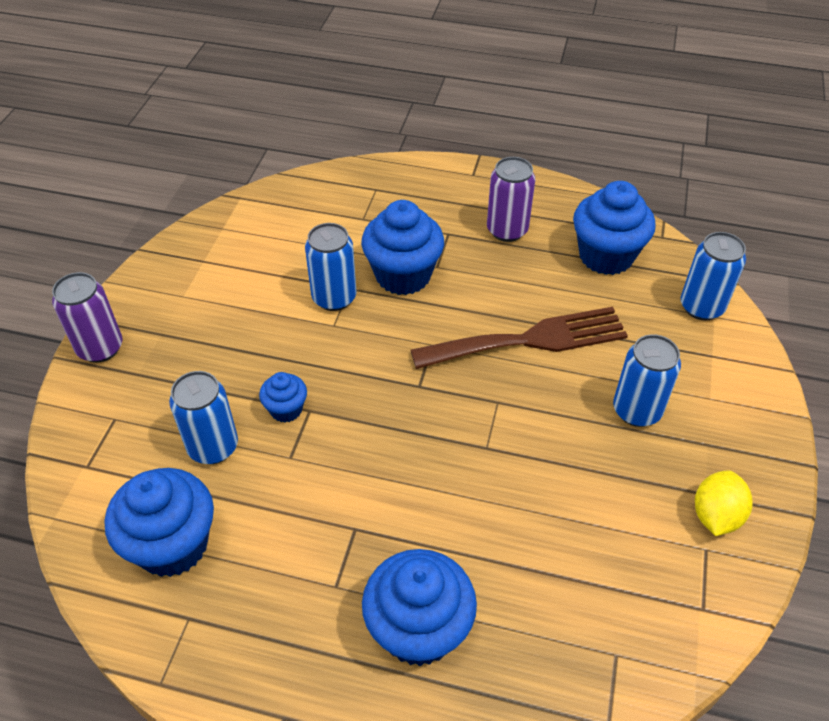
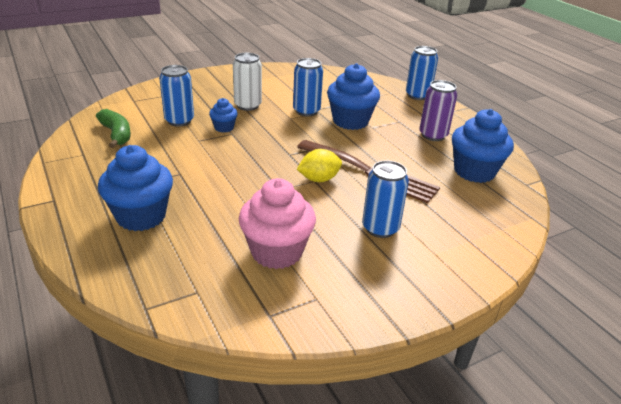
camera: 45 degrees right, 15 degrees down
(100, 348) = (196, 77): purple can -> none
(172, 545) = (116, 134): blue cupcake -> green banana
(253, 346) = (248, 105): none -> white can
(604, 532) = (276, 252): none -> pink cupcake
(701, 307) = (500, 220): blue can -> blue can (417, 95)
(715, 515) = (347, 292): yellow lemon -> yellow lemon (319, 179)

